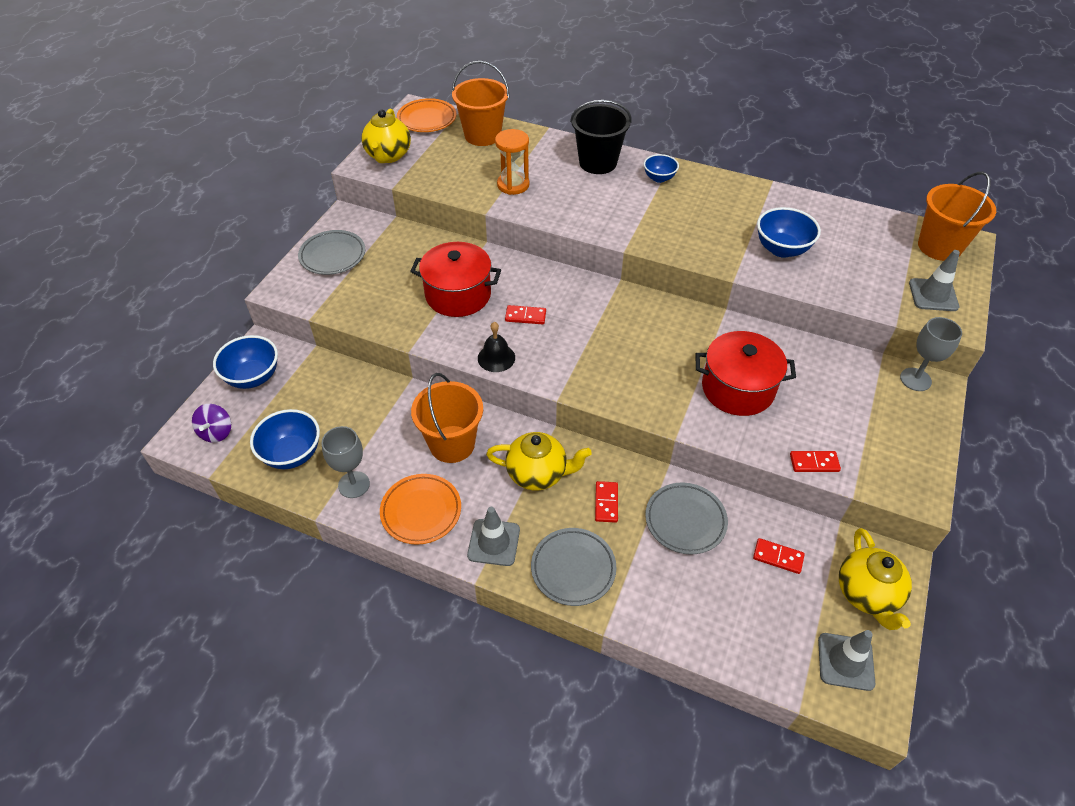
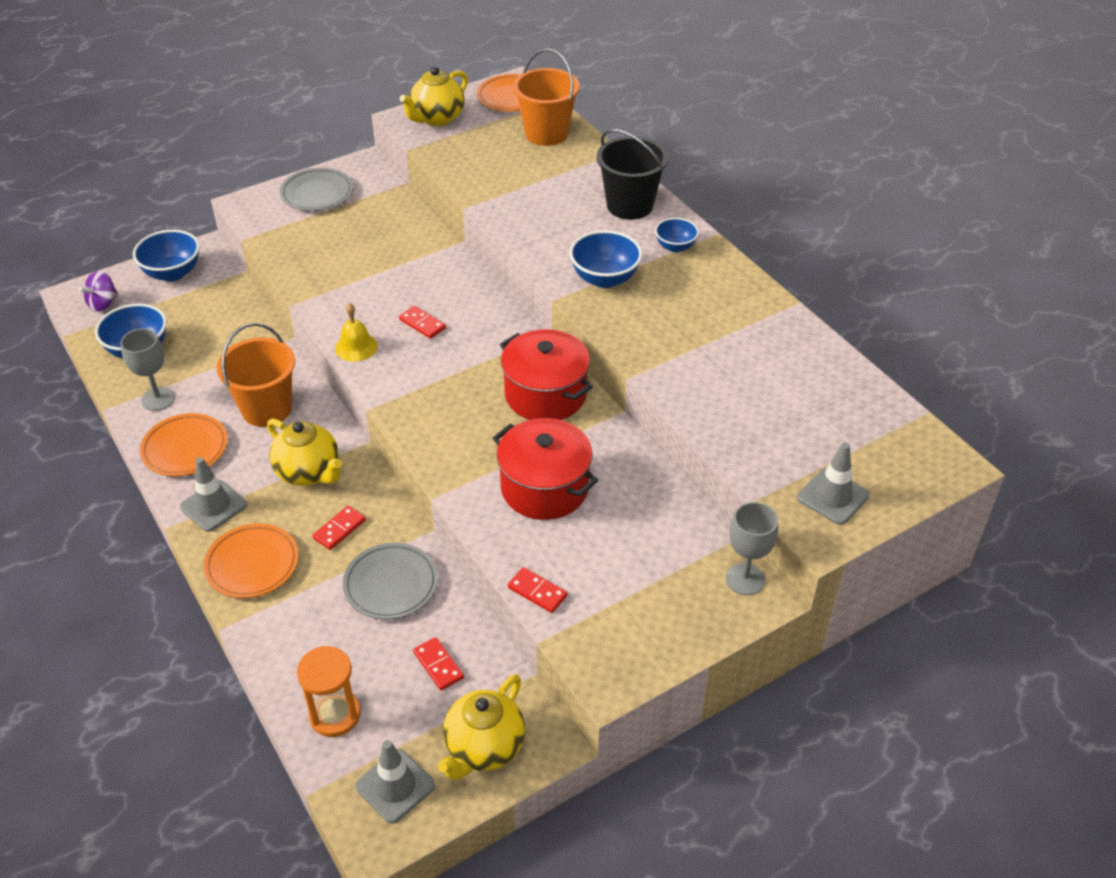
camera: 35 degrees right, 5 degrees down
(458, 295) = (385, 277): red pot -> red pot (545, 394)
(496, 358) = (356, 347): black bell -> yellow bell
(513, 185) = (520, 192): orange hourglass -> orange hourglass (335, 715)
(573, 569) = (252, 564): grey plate -> orange plate
(781, 249) = (719, 372): blue bowl -> blue bowl (604, 279)
(939, 247) = (909, 454): orange bucket -> none

